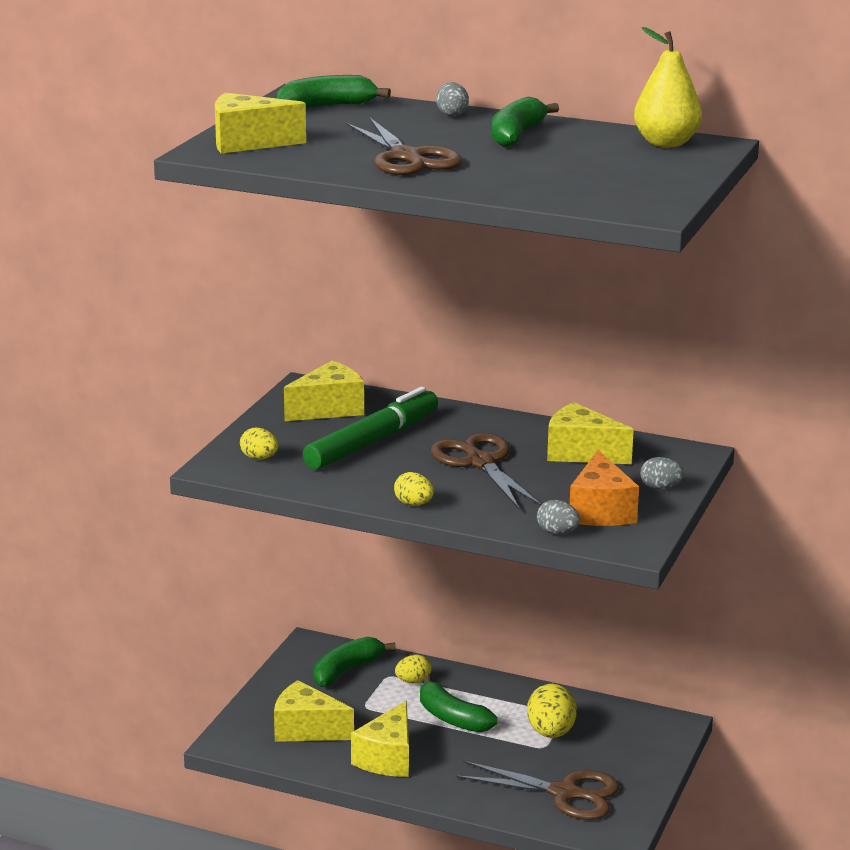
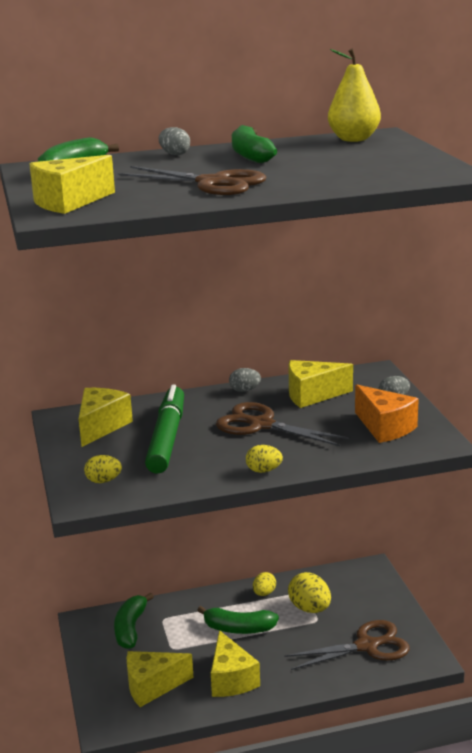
camera: 35 degrees left, 0 degrees up
(413, 681) = (184, 615): yellow egg -> yellow egg (264, 593)
(557, 532) = (383, 452): grey egg -> grey egg (244, 390)

